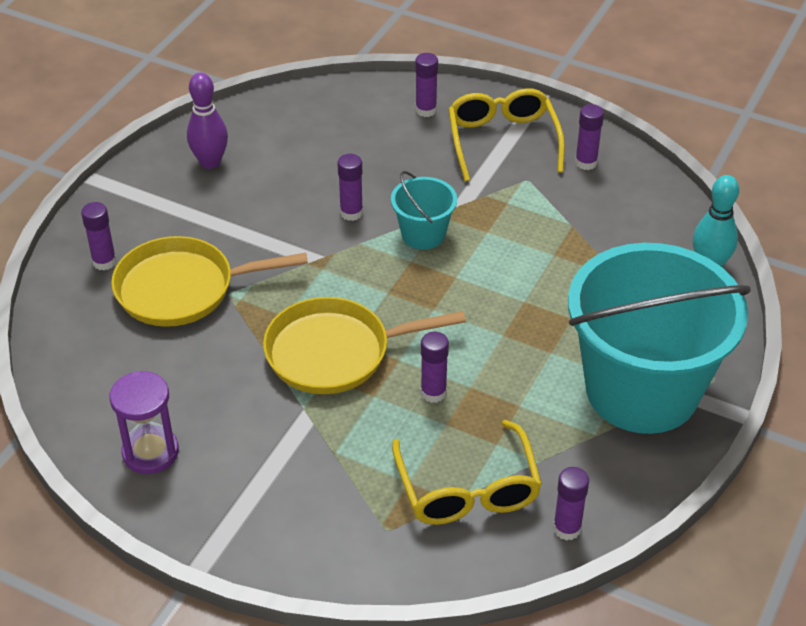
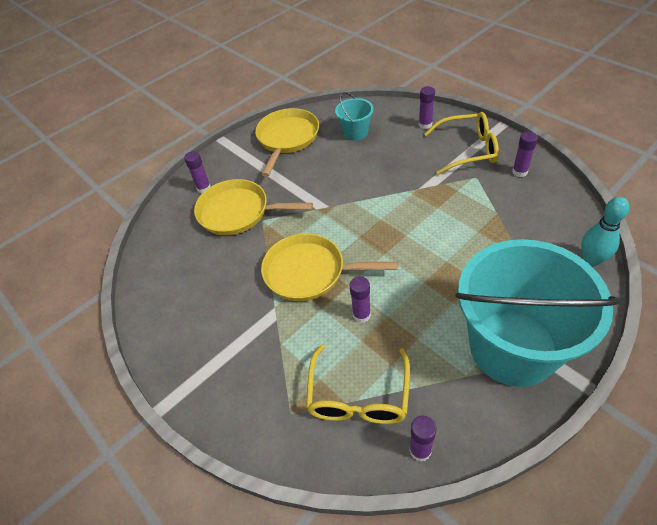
camera: 25 degrees right, 5 degrees up
(150, 452) = (172, 316): purple hourglass -> none
(210, 162) = (287, 138): purple bowling pin -> yellow pan
(351, 213) = (355, 181): purple glue stick -> none
(423, 234) = (395, 202): turquoise bucket -> turquoise bucket (355, 132)
(503, 141) = (467, 150): yellow glasses -> yellow glasses turned 75 degrees clockwise

